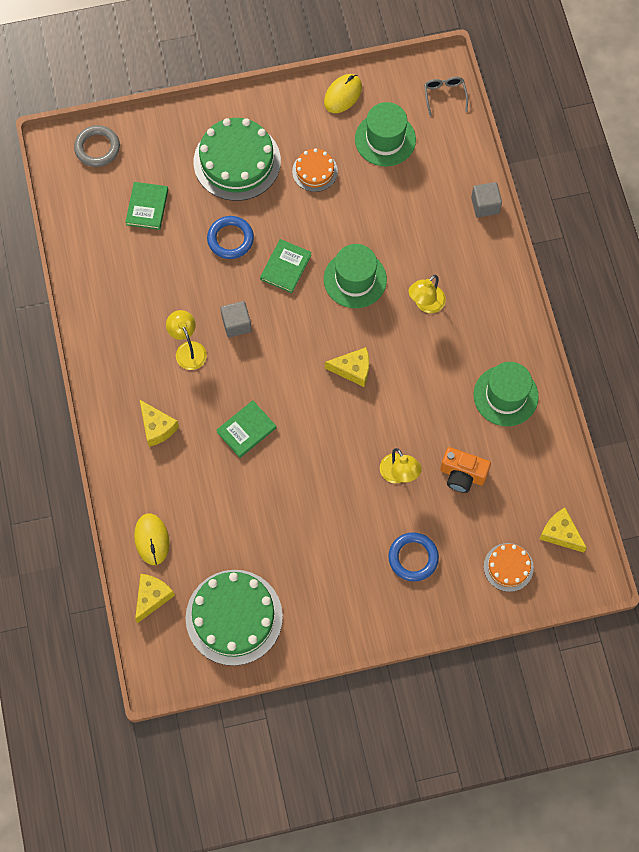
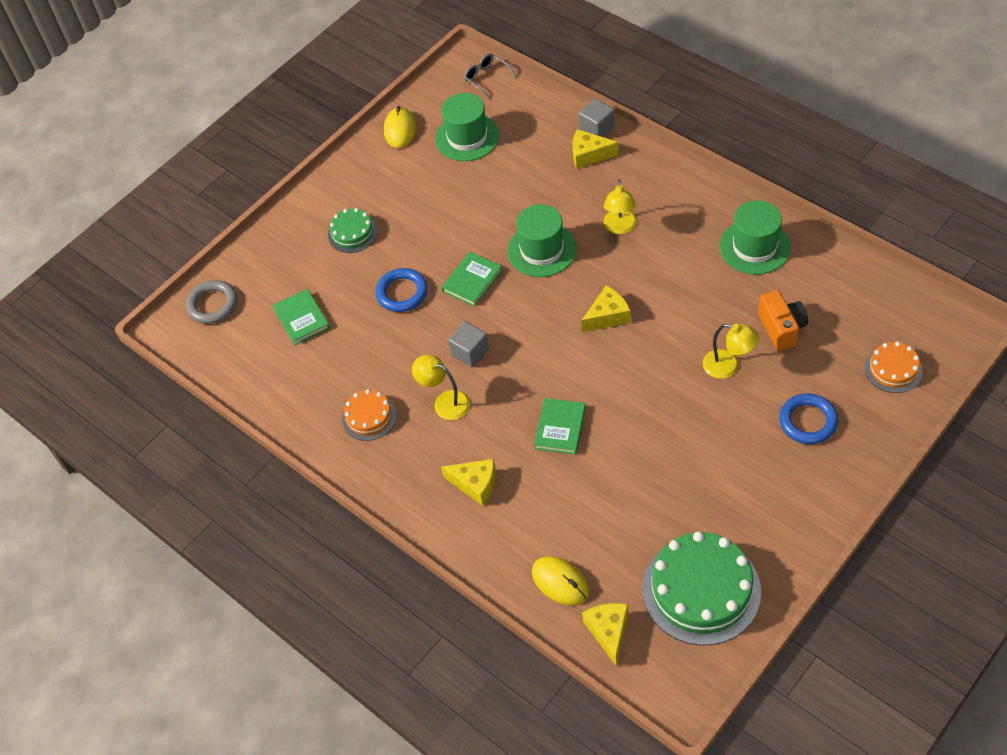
camera: 30 degrees left, 15 degrees down
(237, 161) = (352, 233): green cake -> green cake, size x0.52
(285, 267) = (472, 281): green book -> green book turned 45 degrees clockwise
(315, 171) = (429, 196): orange cake -> orange cake (369, 417)
(462, 475) = (781, 328): orange camera -> orange camera turned 90 degrees counterclockwise
(560, 533) = (907, 313): yellow cheese -> yellow cheese (589, 155)

